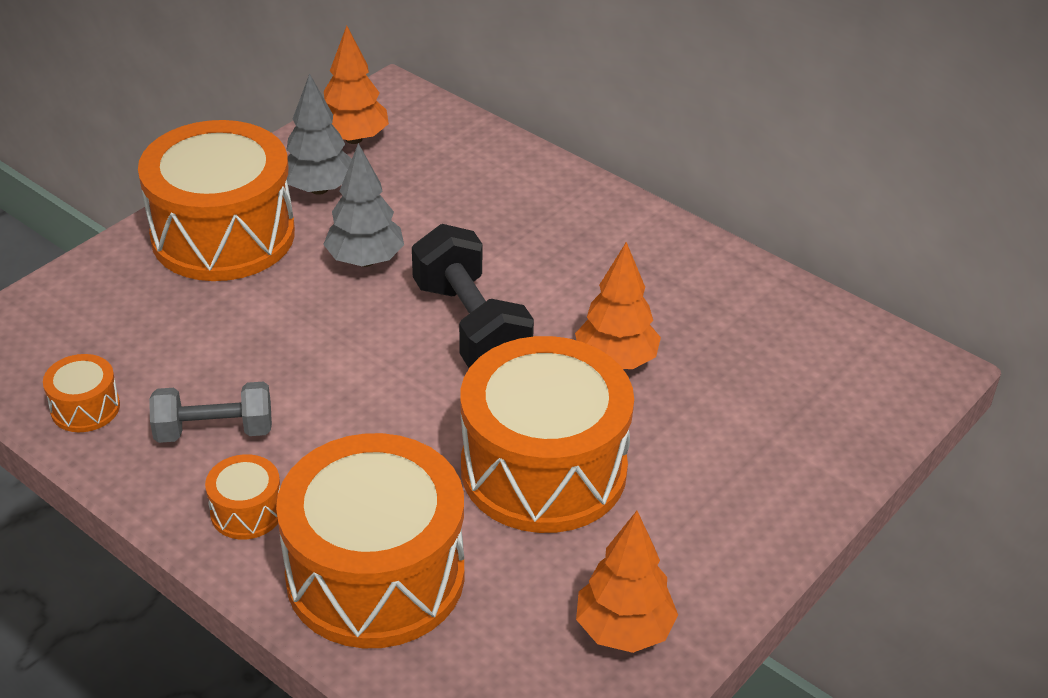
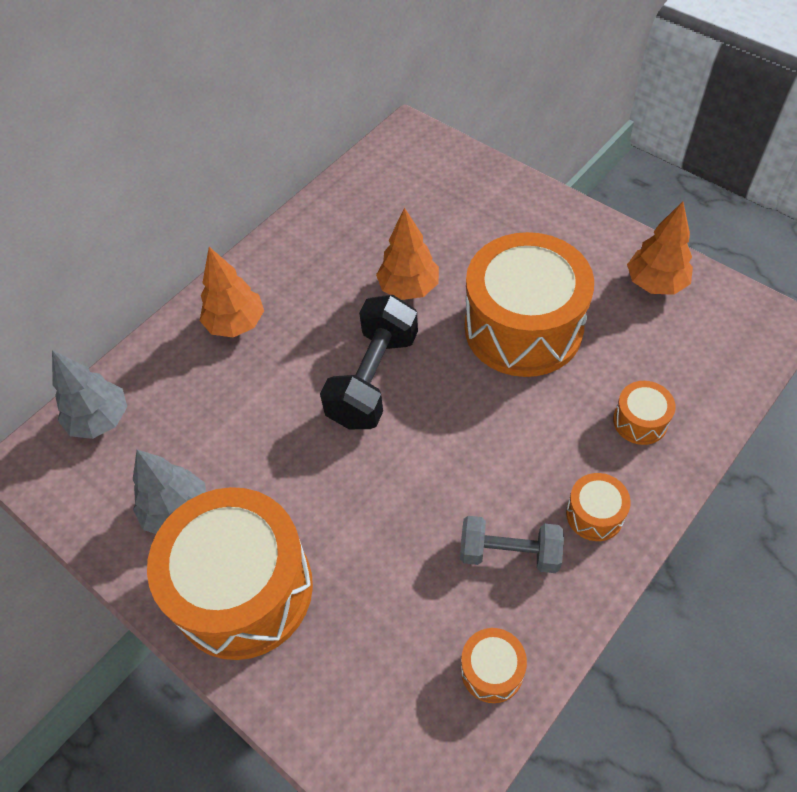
camera: 85 degrees left, 15 degrees up
(214, 431) = (509, 553): grey dumbbell -> grey dumbbell turned 75 degrees counterclockwise
(353, 138) = (98, 490): orange tree -> orange tree (236, 324)
(365, 260) = (287, 462): grey tree -> grey tree (100, 420)
(375, 575) = (640, 421): orange drum -> orange drum, size x0.42
(471, 326) = (373, 379): black dumbbell -> black dumbbell turned 45 degrees counterclockwise

